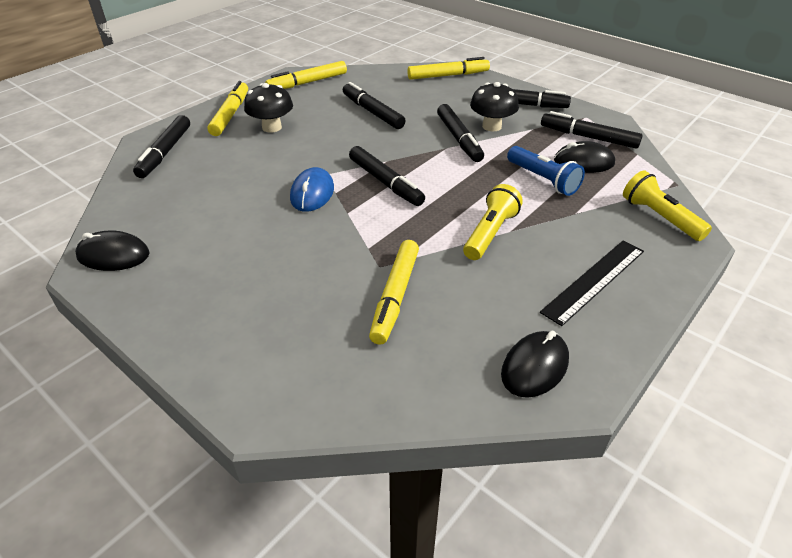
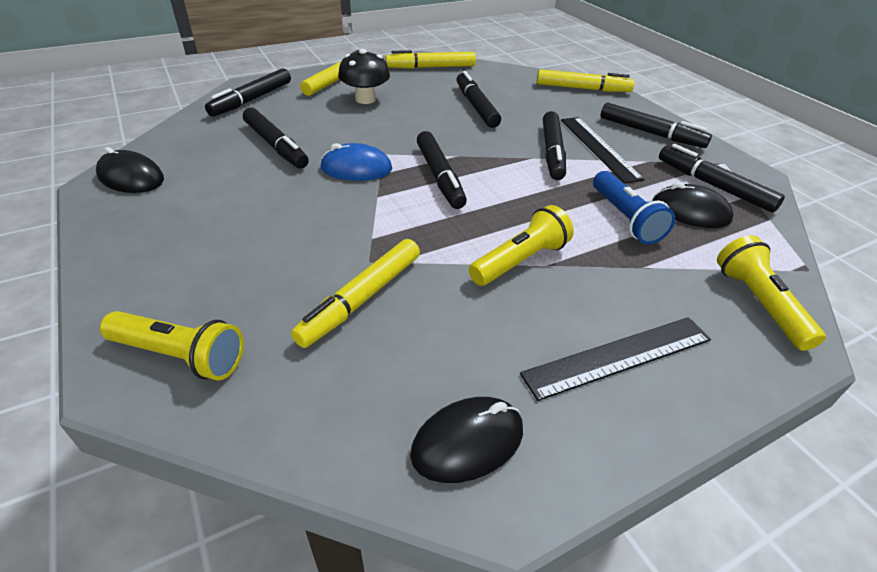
camera: 20 degrees right, 0 degrees up
(225, 191) = (275, 146): none -> black marker
(289, 381) = (180, 355): none -> yellow flashlight
(312, 193) = (356, 168): blue mouse -> blue mouse turned 60 degrees clockwise
(491, 126) = (599, 148): black mushroom -> black ruler

